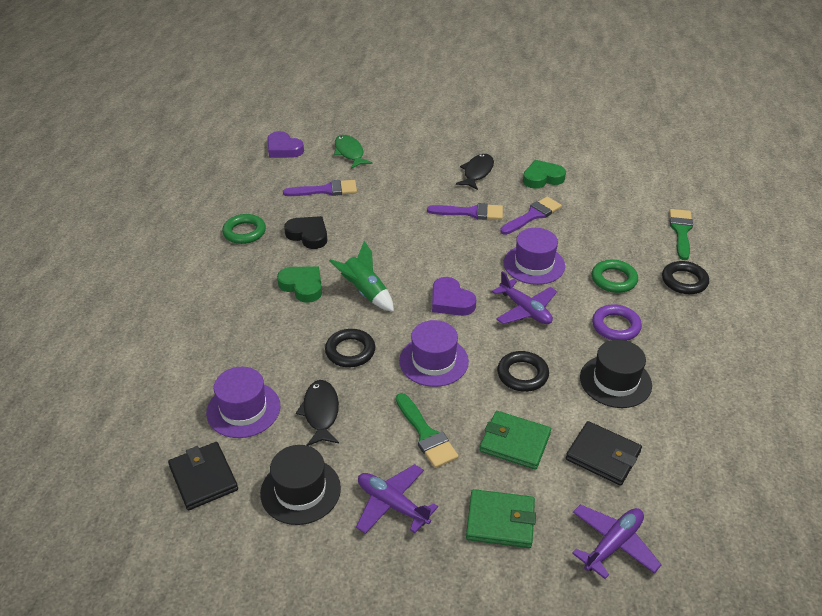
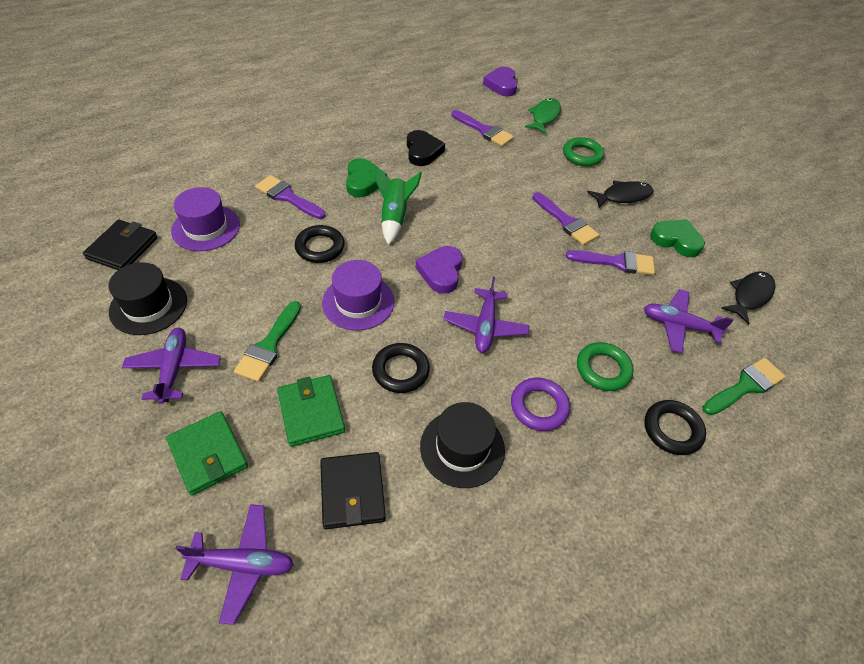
camera: 45 degrees right, 10 degrees up
(244, 232) = (387, 121): green ring -> green ring (582, 155)
(266, 339) = (287, 197): none -> purple brush
(321, 412) = (238, 269): black fish -> black fish (749, 296)
(534, 264) = (552, 299): purple hat -> none
(612, 225) = (678, 325): none -> purple plane

